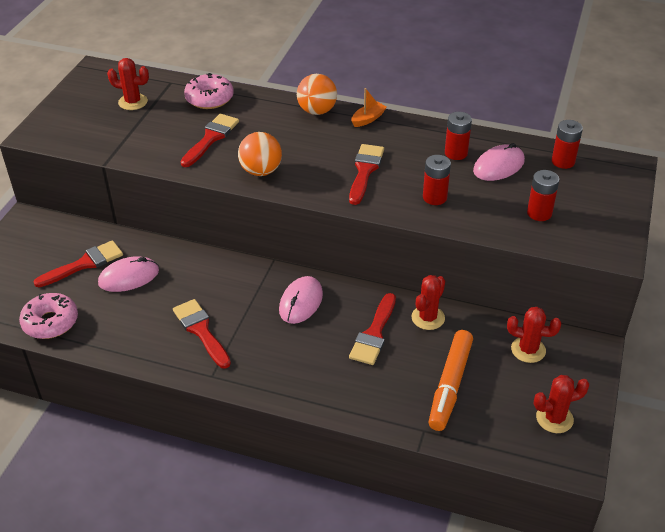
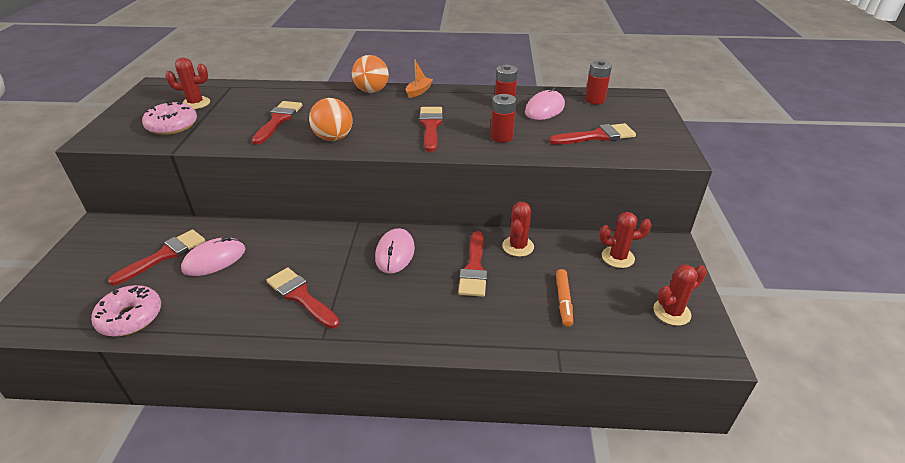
camera: 15 degrees left, 5 degrees down
(209, 98) = (270, 93): pink donut -> pink donut (172, 126)
(450, 385) = (563, 301): orange marker -> orange marker, size x0.59
(539, 213) = (597, 136): red battery -> red brush

